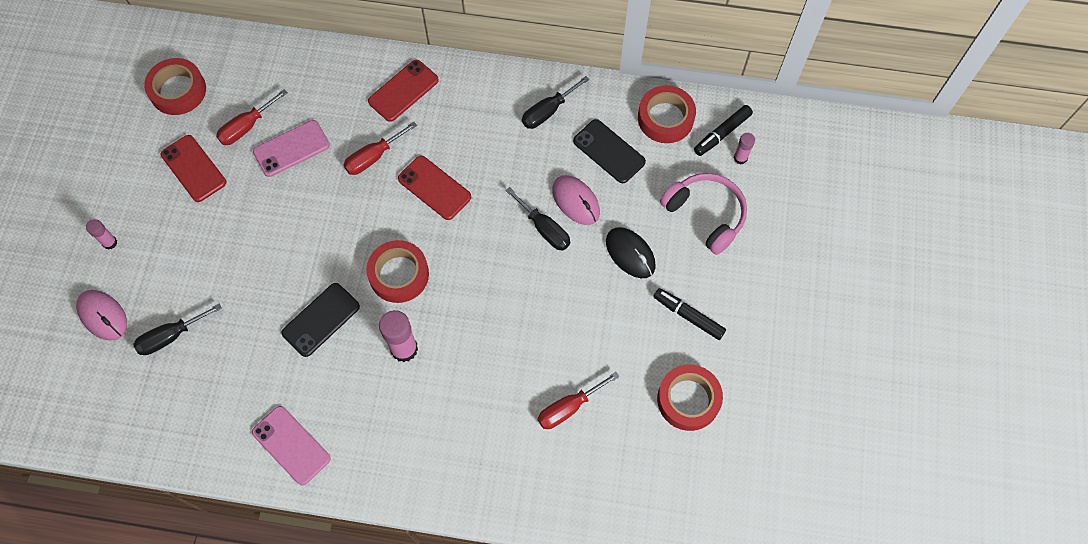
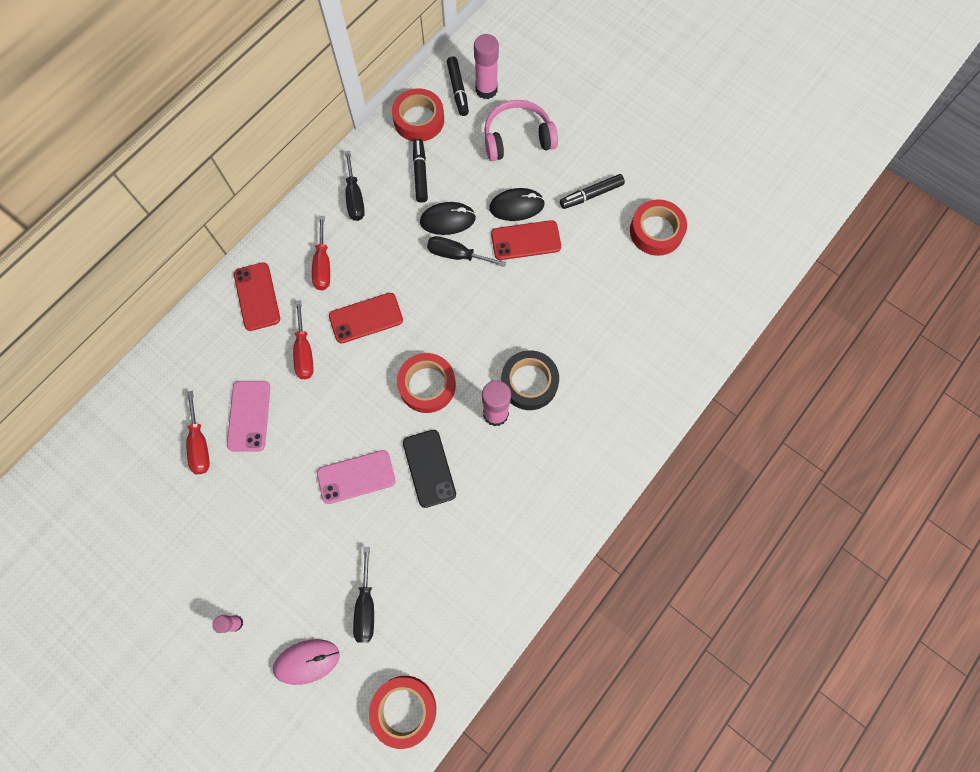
camera: 60 degrees left, 5 degrees up
(178, 91) = (117, 489): red tape -> red tape (404, 710)
(193, 168) = (210, 511): red phone -> red phone (525, 240)
(291, 445) = (527, 546): pink phone -> pink phone (356, 477)
(452, 362) = (529, 382): none -> black tape
(544, 229) = (457, 255): black screwdriver -> black screwdriver turned 150 degrees counterclockwise
(568, 408) = (616, 316): red screwdriver -> red screwdriver (323, 265)
(576, 201) = (447, 220): pink mouse -> black mouse
(609, 151) = (420, 174): black phone -> black marker
(740, 158) = (486, 90): pink glue stick -> pink glue stick, size x1.81

